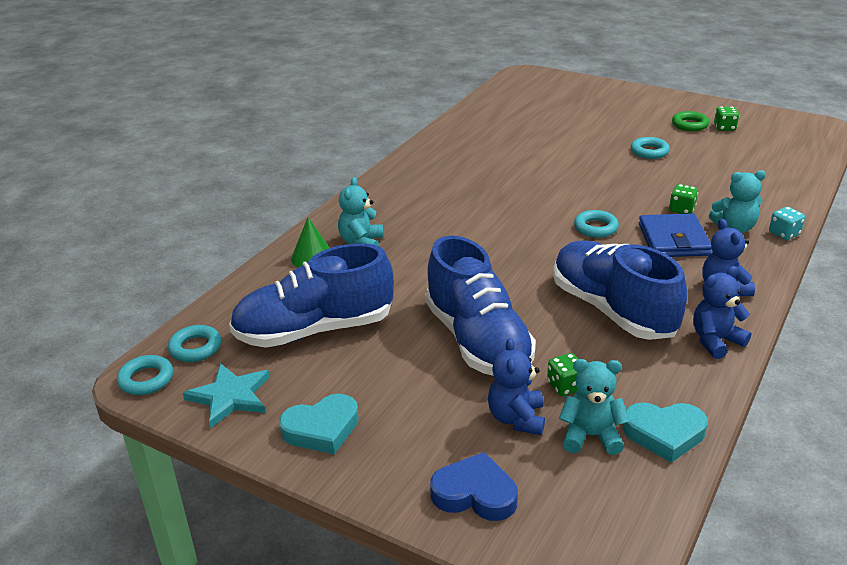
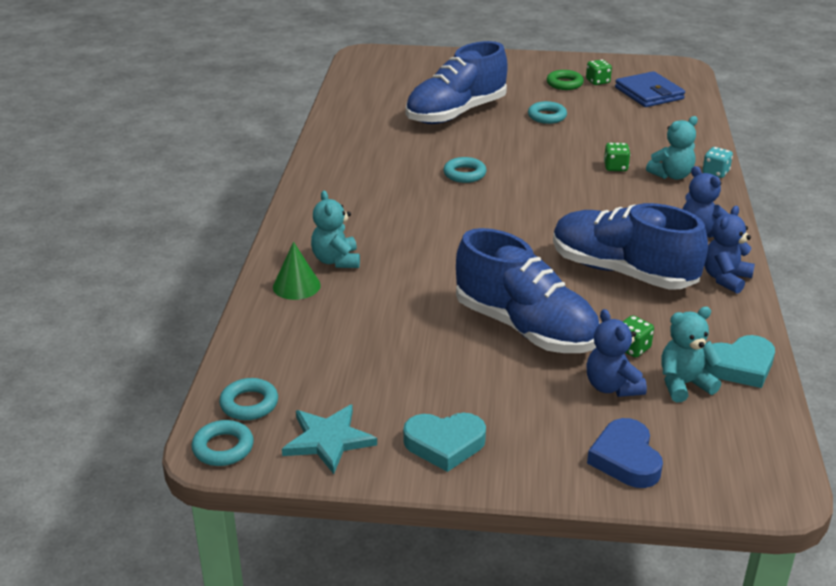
camera: 25 degrees left, 0 degrees up
(314, 330) = (360, 356): blue shoe -> blue shoe (456, 113)
(321, 429) = (444, 444): turquoise heart -> turquoise heart turned 45 degrees clockwise
(475, 494) = (625, 459): blue heart -> blue heart turned 90 degrees counterclockwise
(595, 228) = (552, 199): turquoise ring -> turquoise ring (464, 174)
(673, 240) = (628, 197): blue wallet -> blue wallet (649, 93)

